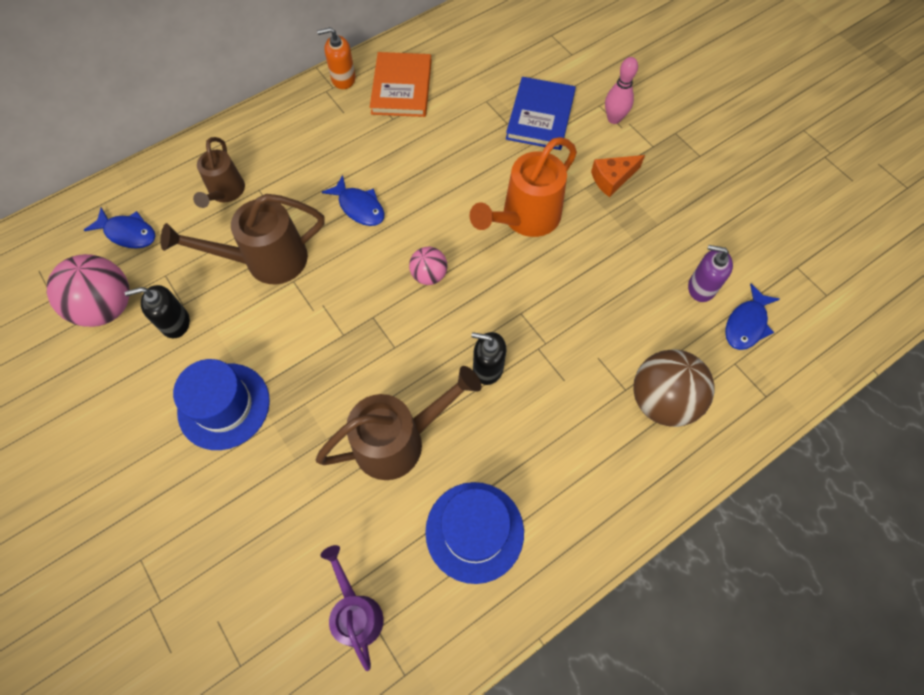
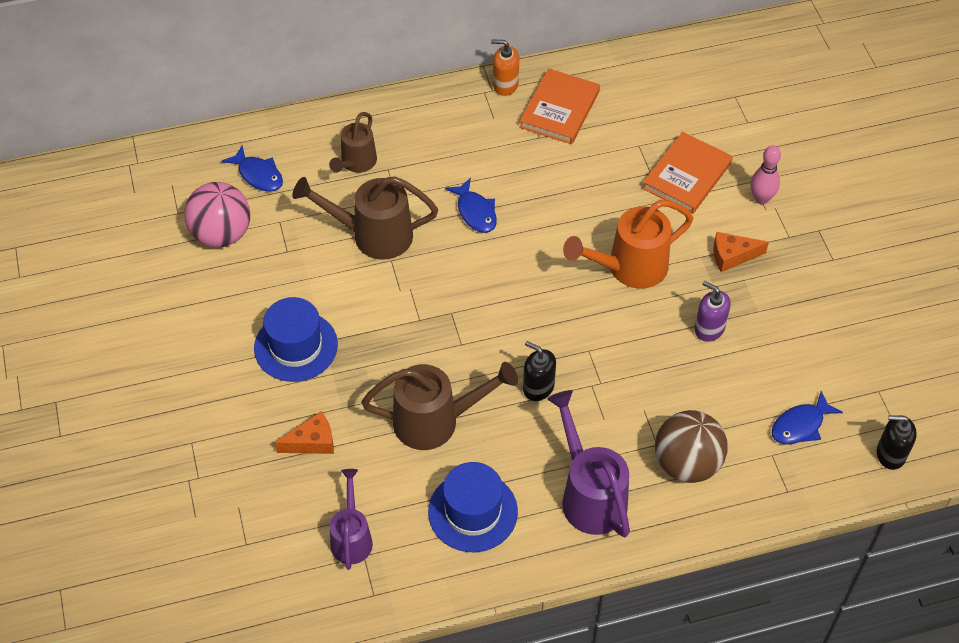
camera: 20 degrees right, 10 degrees down
(175, 323) = (276, 265): black soap dispenser -> black soap dispenser (890, 454)
(276, 511) = (312, 442): none -> orange cheese
(429, 275) = (516, 292): pink ball -> none
(540, 116) = (687, 175): blue book -> orange book
(584, 469) = (589, 495): none -> purple watering can
(701, 287) = (772, 380): purple soap dispenser -> purple soap dispenser (709, 328)

